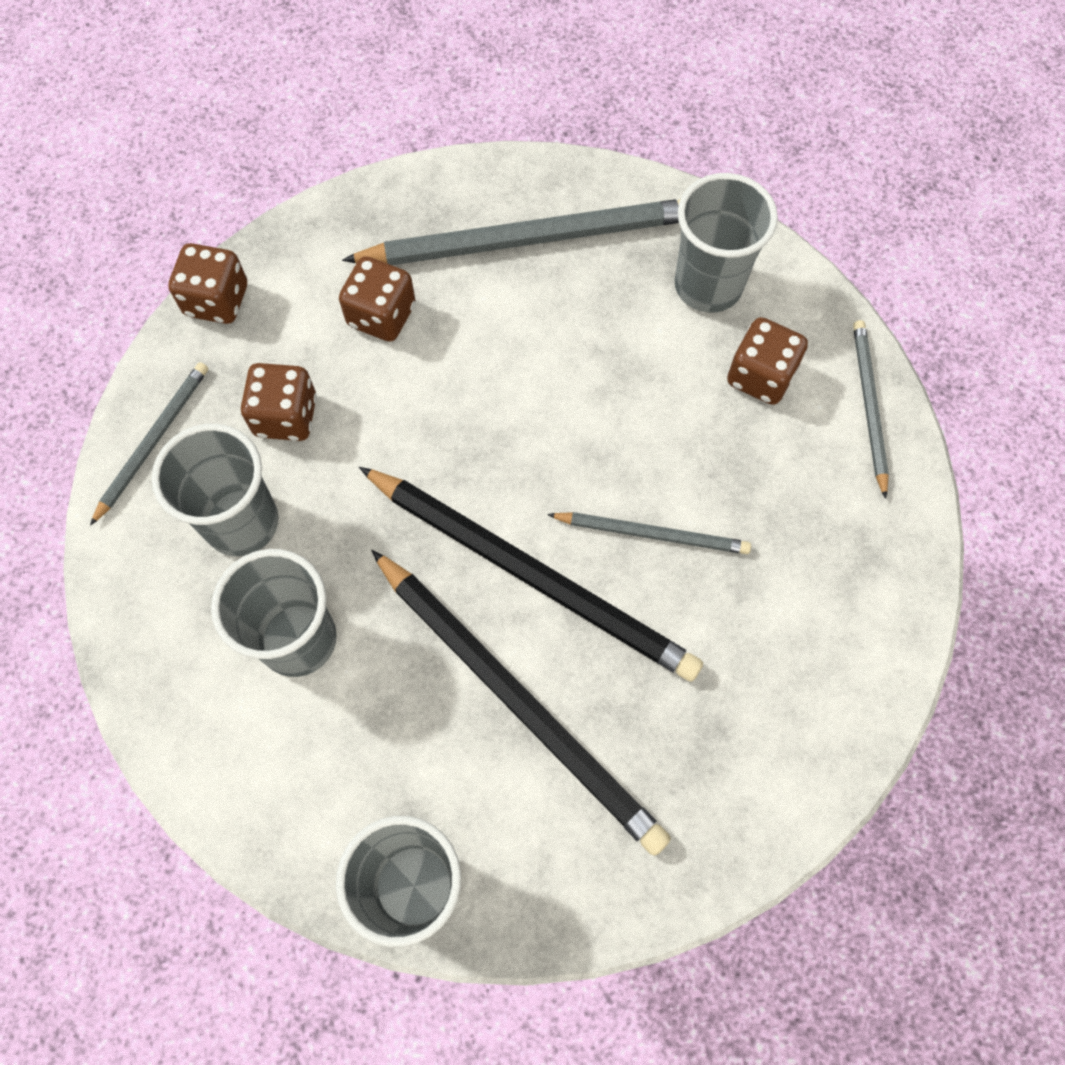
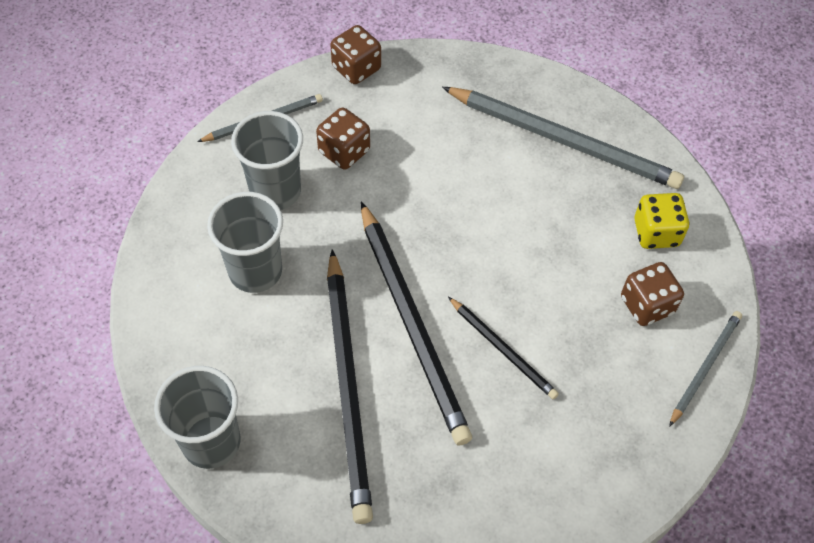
camera: 35 degrees right, 10 degrees down
(381, 315) = (441, 131): brown dice -> none
(652, 534) = (503, 350): grey pencil -> black pencil
(708, 285) = (656, 233): grey cup -> yellow dice

